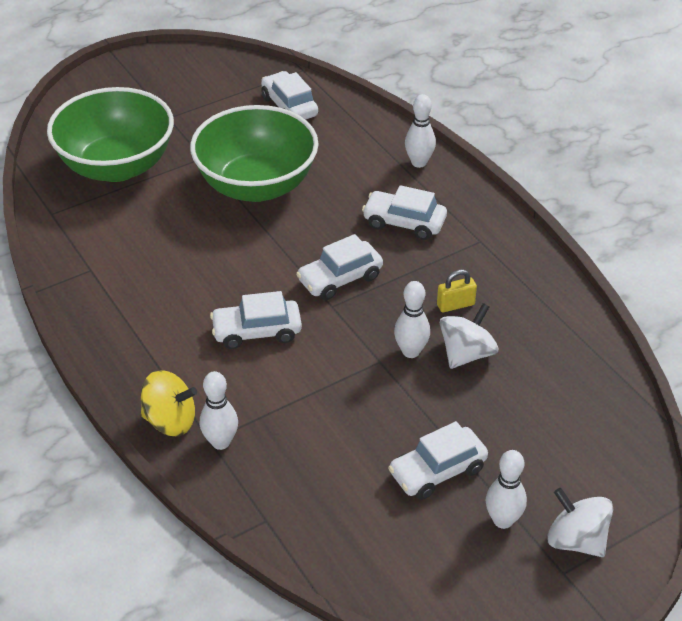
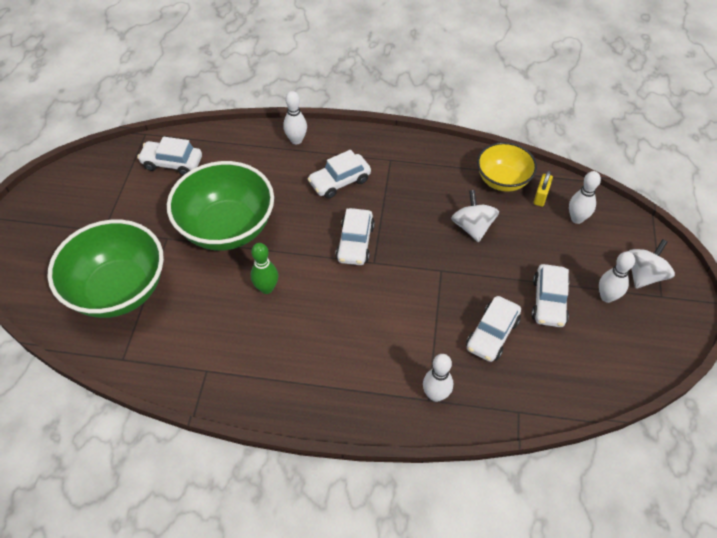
camera: 50 degrees left, 10 degrees up
(170, 421) = (393, 411): yellow spinning top -> none
(218, 252) = (266, 288): none -> green bowling pin
(257, 331) = (359, 314): white car -> white car (492, 334)
(411, 351) = (447, 250): white bowling pin -> white bowling pin (577, 218)
(455, 305) = (430, 205): yellow padlock -> yellow padlock (541, 196)
(564, 342) = (502, 180): none -> yellow bowl
(576, 540) = (644, 275): white spinning top -> white spinning top turned 135 degrees clockwise

